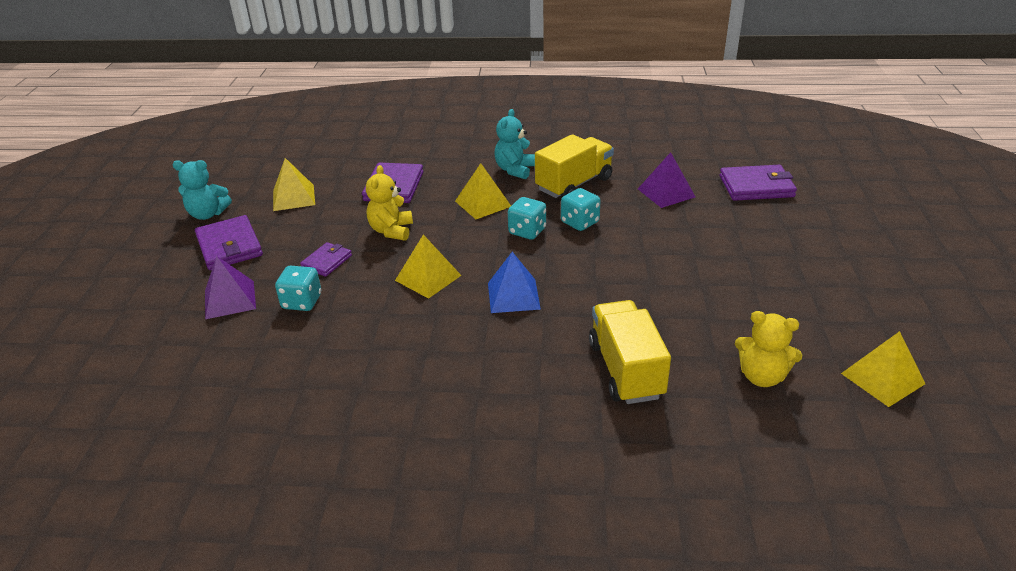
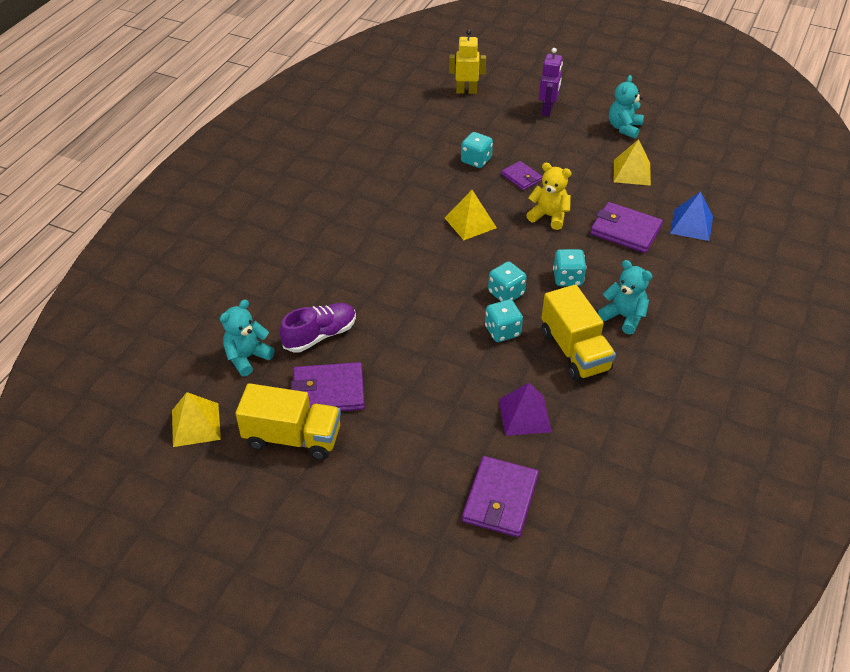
camera: 110 degrees right, 10 degrees up
(126, 351) = (466, 91): none -> yellow robot
(173, 271) = (547, 110): none -> purple robot
(229, 246) = (569, 135): purple wallet -> purple wallet (328, 391)
(230, 299) = (498, 131): purple pyramid -> none
(482, 203) = (567, 278): yellow pyramid -> turquoise dice
(513, 295) = (420, 260): blue pyramid -> blue pyramid (691, 224)
(625, 370) = (303, 291): yellow truck -> yellow truck (292, 437)
(681, 332) = (320, 335): none -> purple shoe
(762, 376) = (247, 357): yellow teddy bear -> turquoise teddy bear

